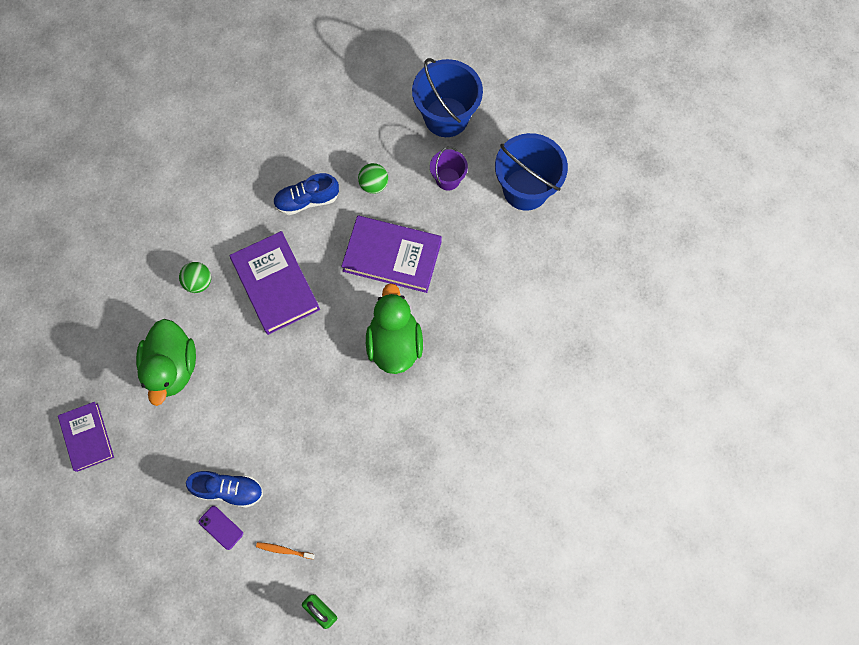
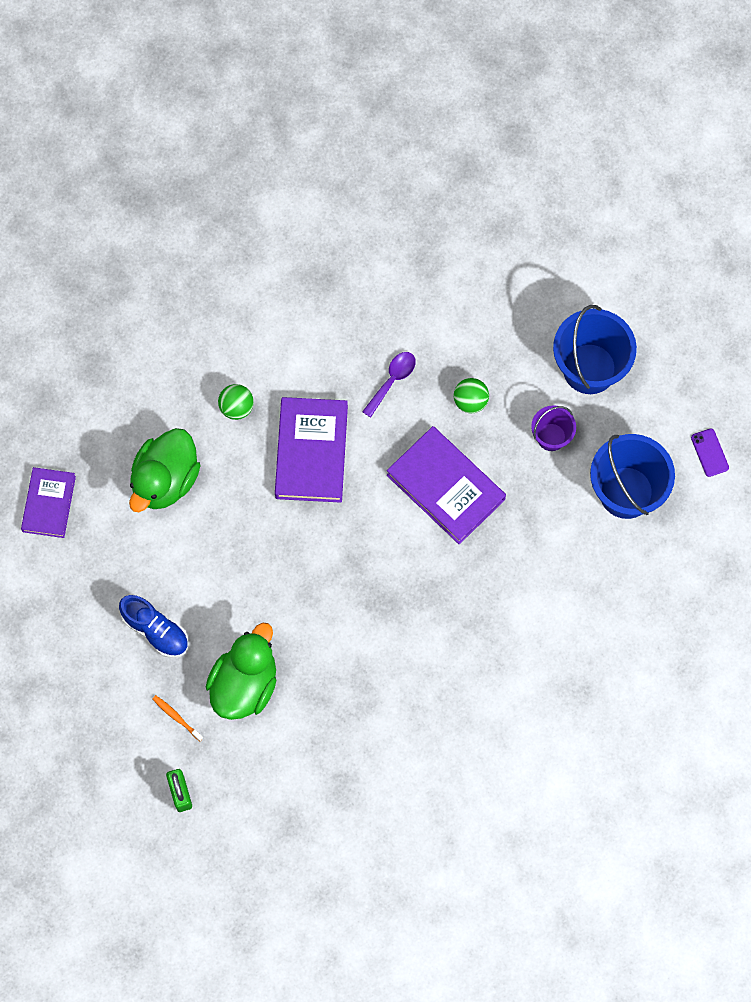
camera: 30 degrees right, 0 degrees up
(221, 527) = (129, 662): purple phone -> purple phone (709, 452)
(307, 200) = (392, 380): blue shoe -> purple spoon
(394, 343) = (396, 577): green duck -> green duck (244, 684)

